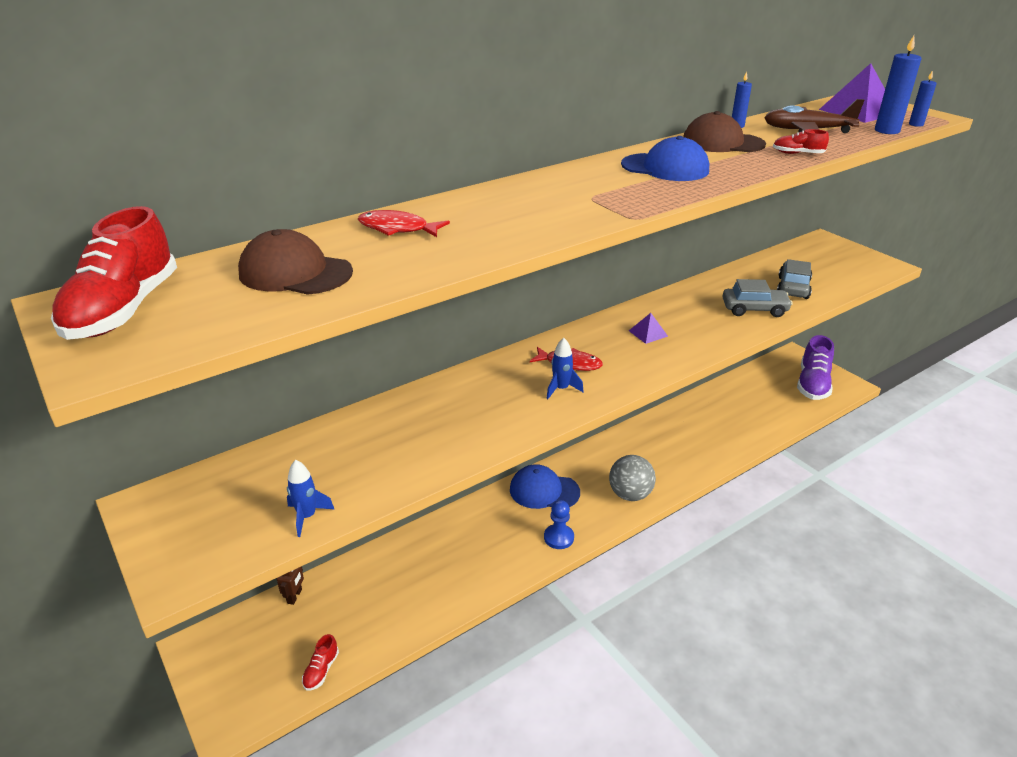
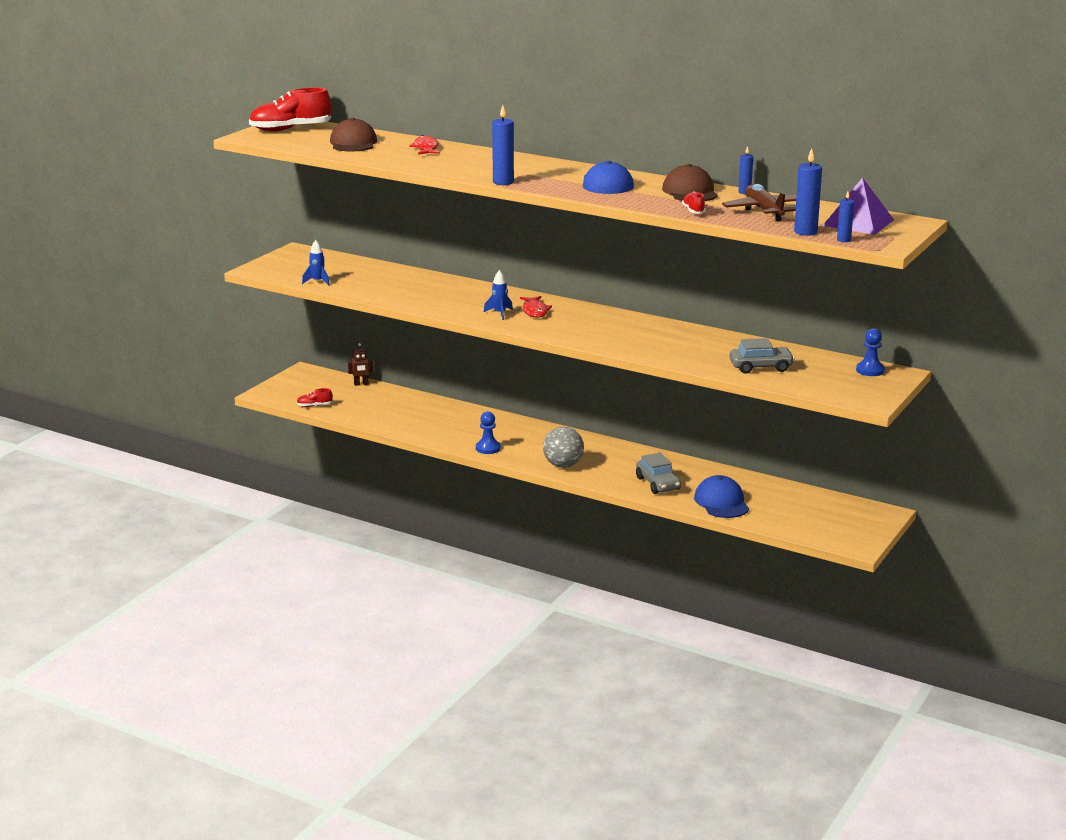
camera: 65 degrees right, 10 degrees down
(544, 491) = (534, 434): blue cap -> blue cap (721, 502)
(617, 214) = (503, 182): none -> blue candle
(648, 333) = (608, 327): purple pyramid -> none
(754, 309) = (697, 356): grey car -> grey car (658, 484)
(812, 384) = (834, 526): purple shoe -> none
(815, 248) = (870, 370): none -> blue pawn

